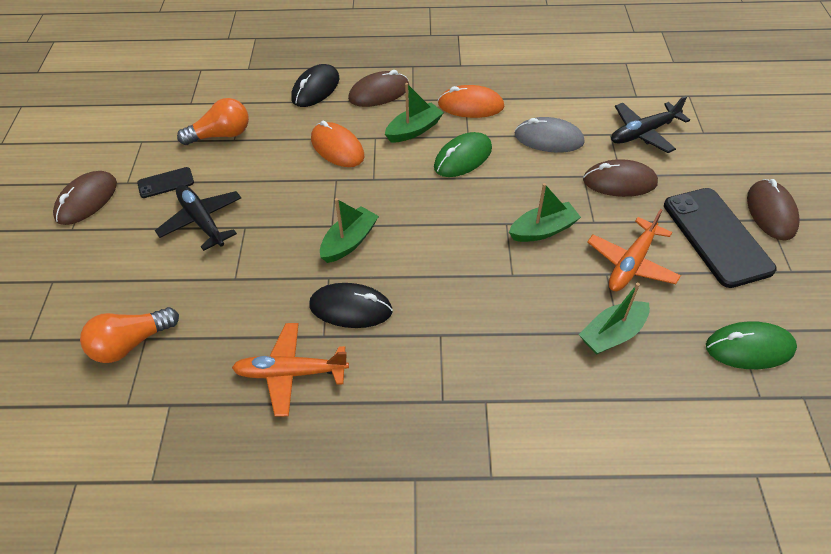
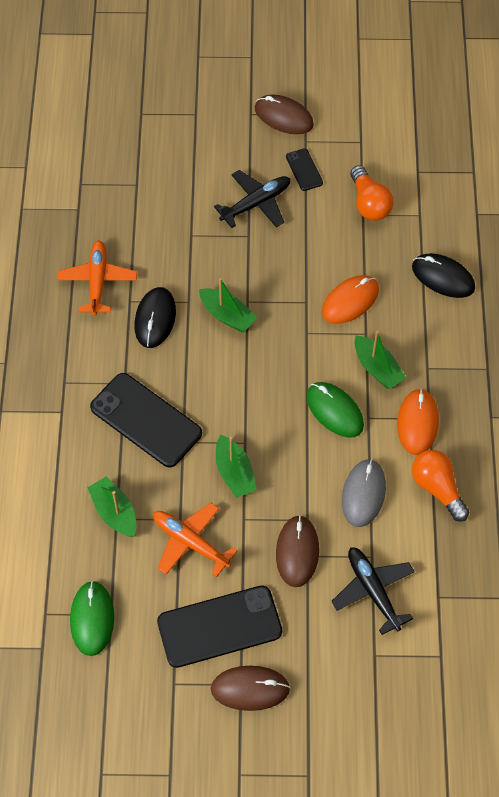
camera: 90 degrees right, 10 degrees up
(131, 343) = (132, 176): orange light bulb -> orange light bulb (437, 488)
(379, 93) = (437, 336): brown mouse -> none
(488, 310) = (146, 420): none -> black phone

